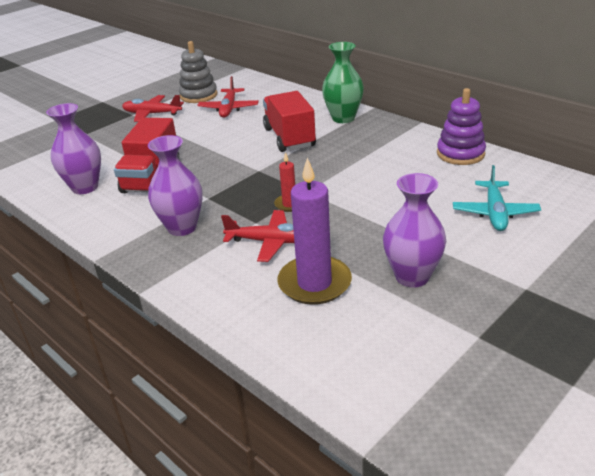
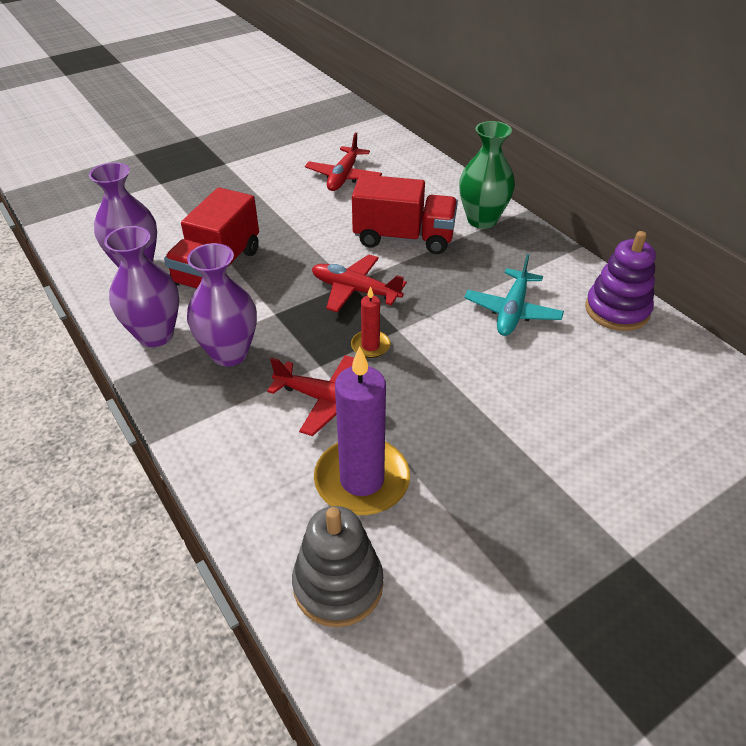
camera: 10 degrees right, 10 degrees up
(152, 114) = (249, 167): red plane -> red plane (355, 290)
(198, 95) = (313, 148): grey stacking toy -> grey stacking toy (338, 585)
(289, 137) = (404, 238): red truck -> red truck turned 105 degrees clockwise
(412, 276) = (488, 499): purple vase -> purple vase (155, 335)
(494, 213) = (631, 419): turquoise plane -> turquoise plane (512, 311)

